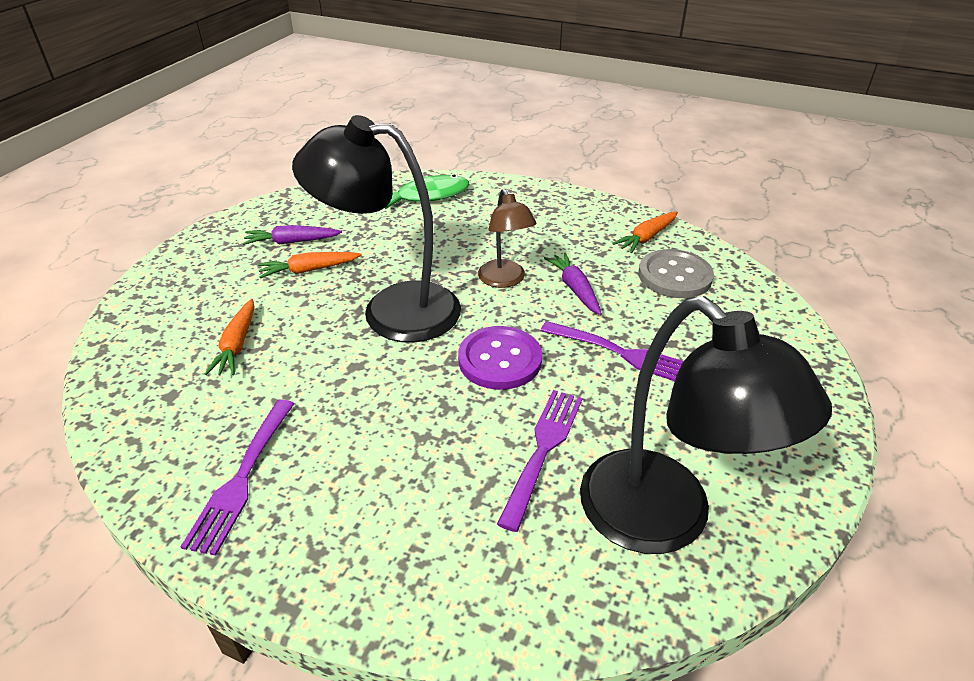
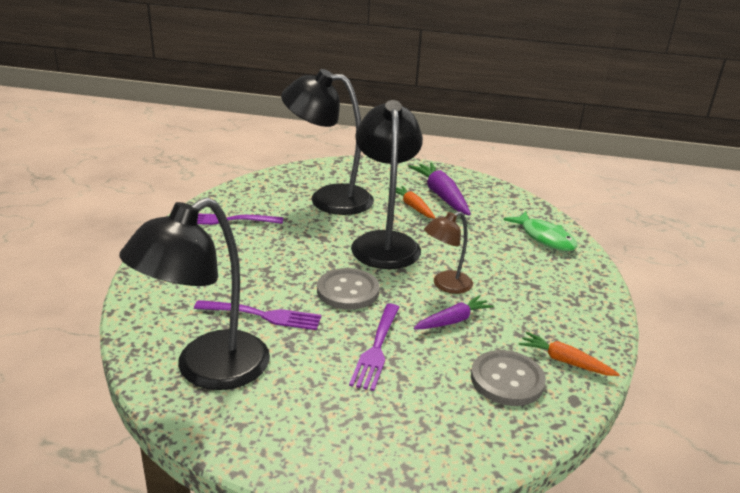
camera: 75 degrees right, 10 degrees down
(237, 344) = (328, 198): orange carrot -> black lamp
(292, 242) = (441, 196): purple carrot -> purple carrot, size x1.65
(500, 360) = (348, 291): purple button -> grey button

